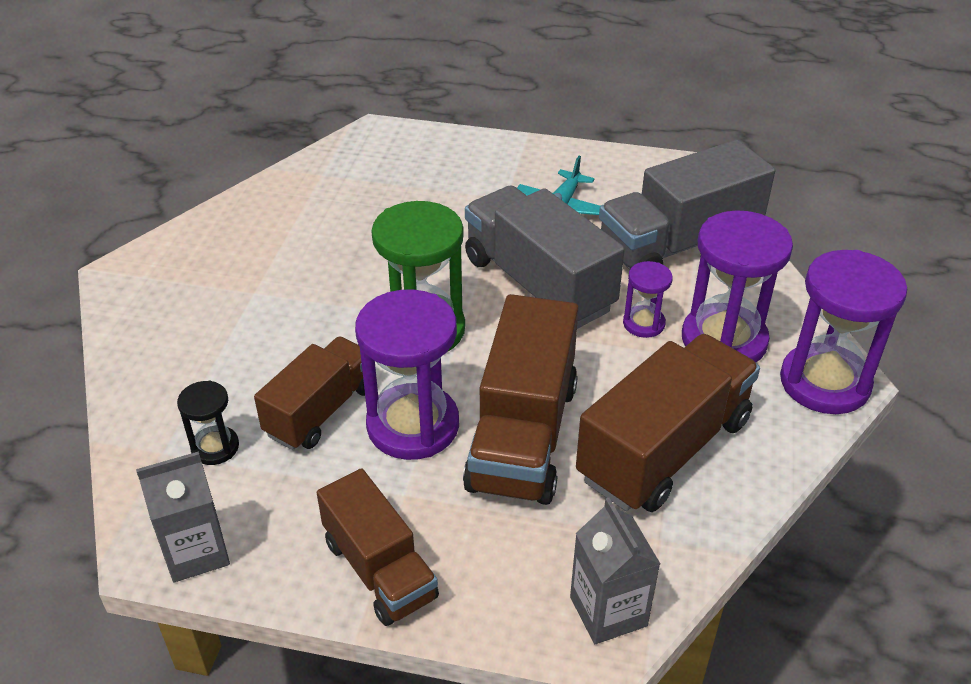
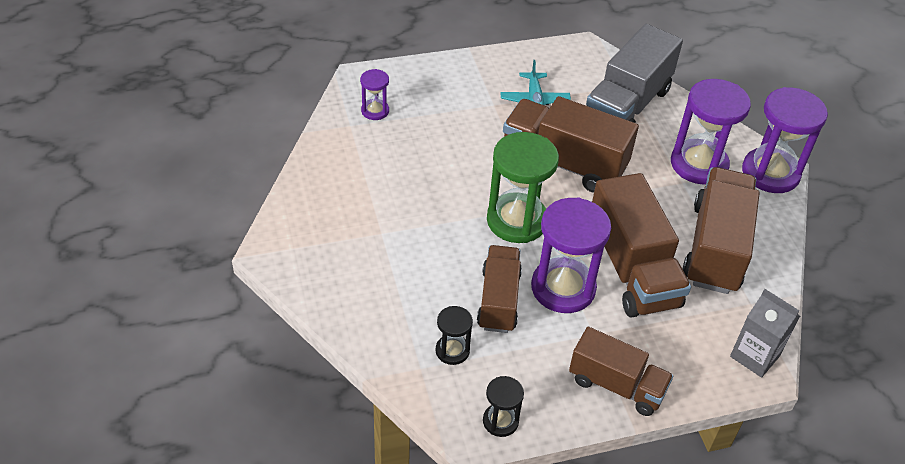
camera: 30 degrees left, 5 degrees up
(196, 552) = (500, 421): grey carton -> black hourglass
(538, 284) = (563, 163): grey truck -> brown truck
(643, 323) = (646, 169): purple hourglass -> purple hourglass (375, 111)

